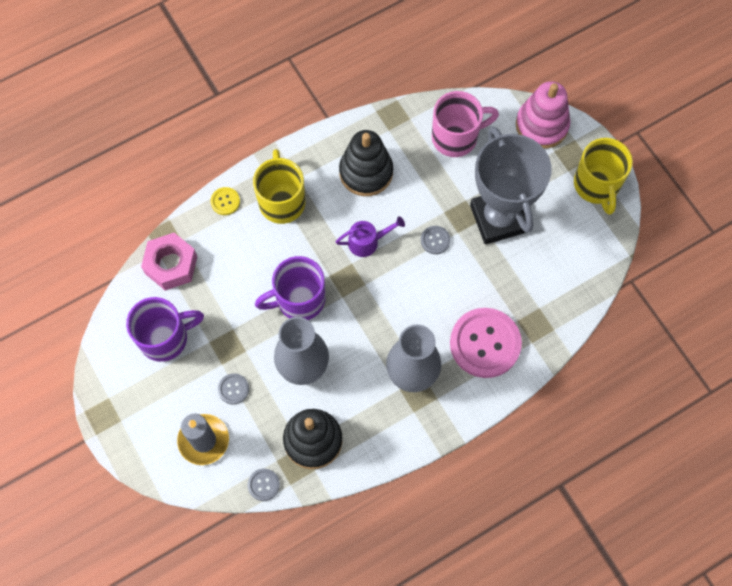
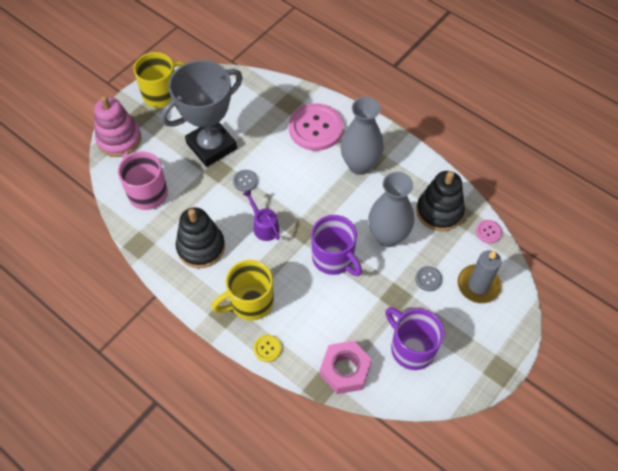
camera: 110 degrees left, 10 degrees down
(263, 485) = (488, 232): grey button -> pink button

